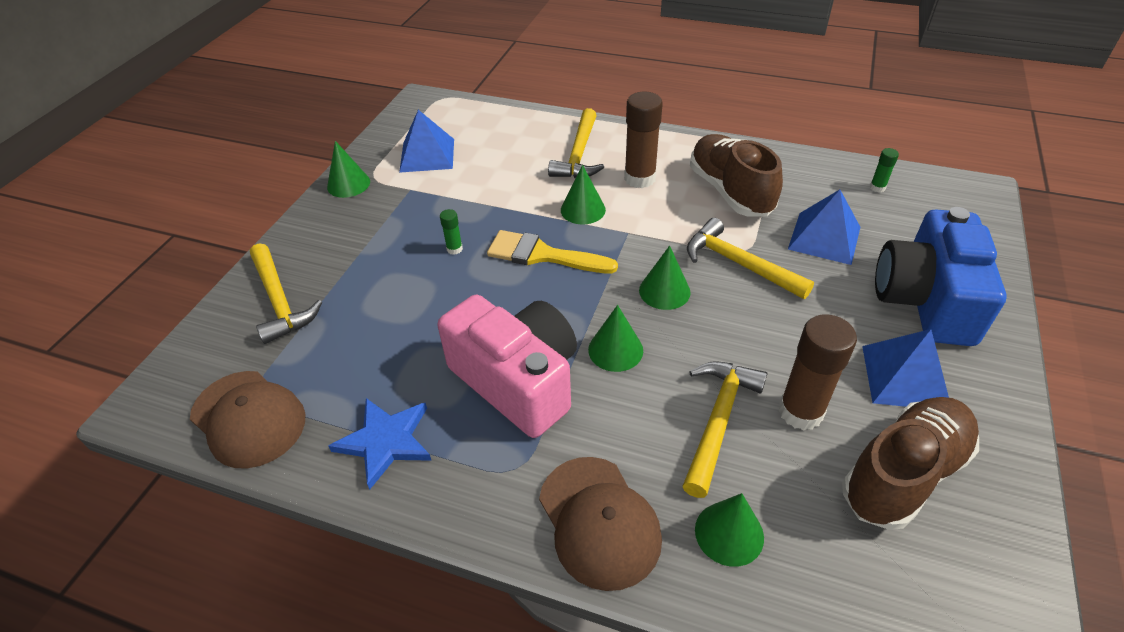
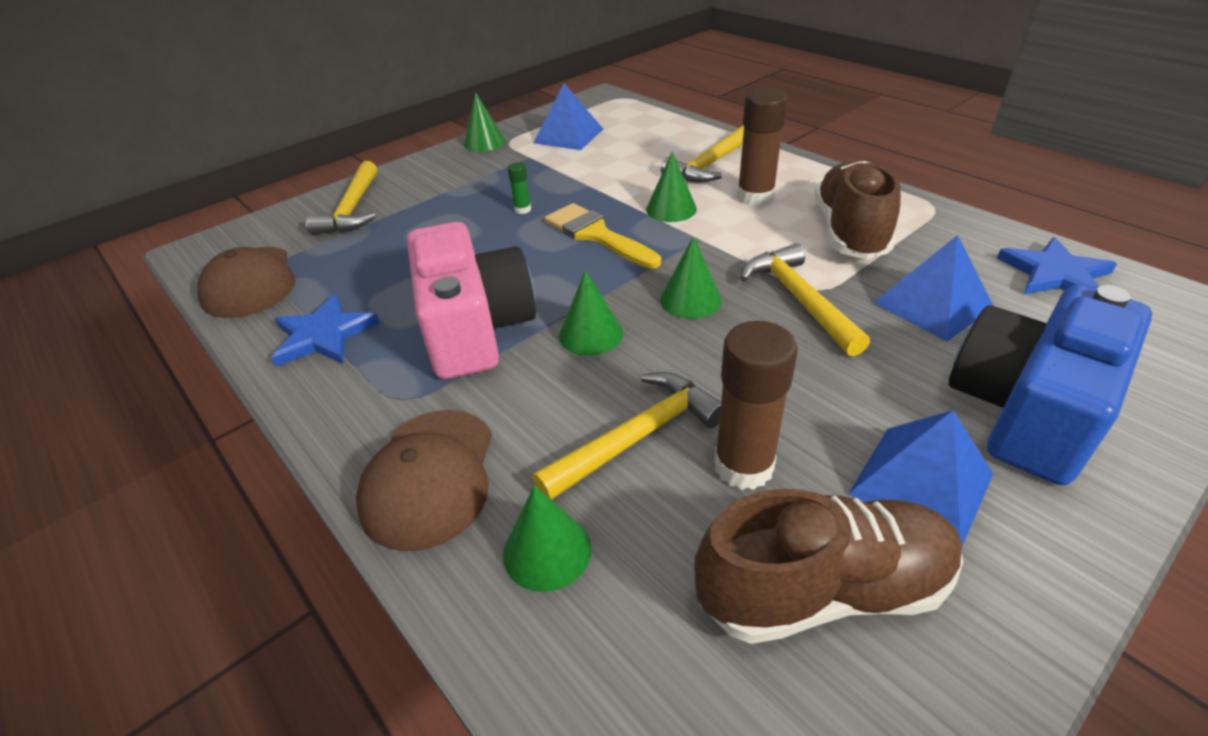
camera: 30 degrees right, 5 degrees down
(877, 187) = (1055, 274): green glue stick -> blue star

